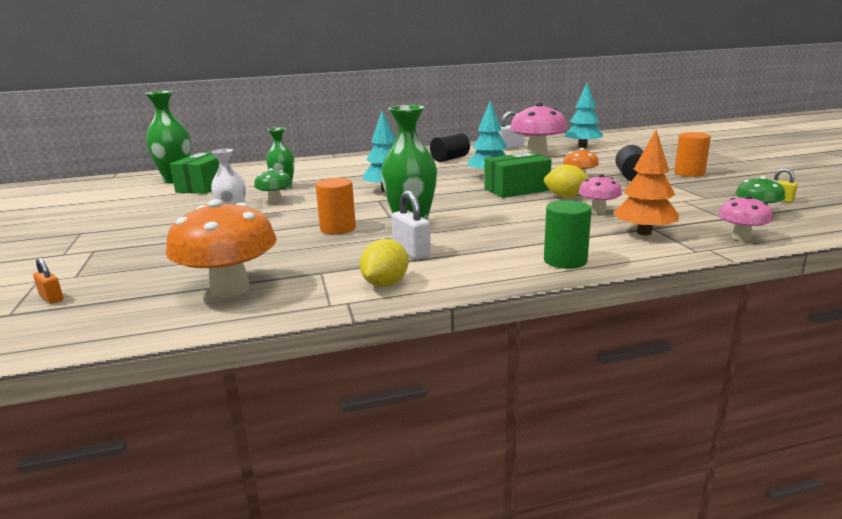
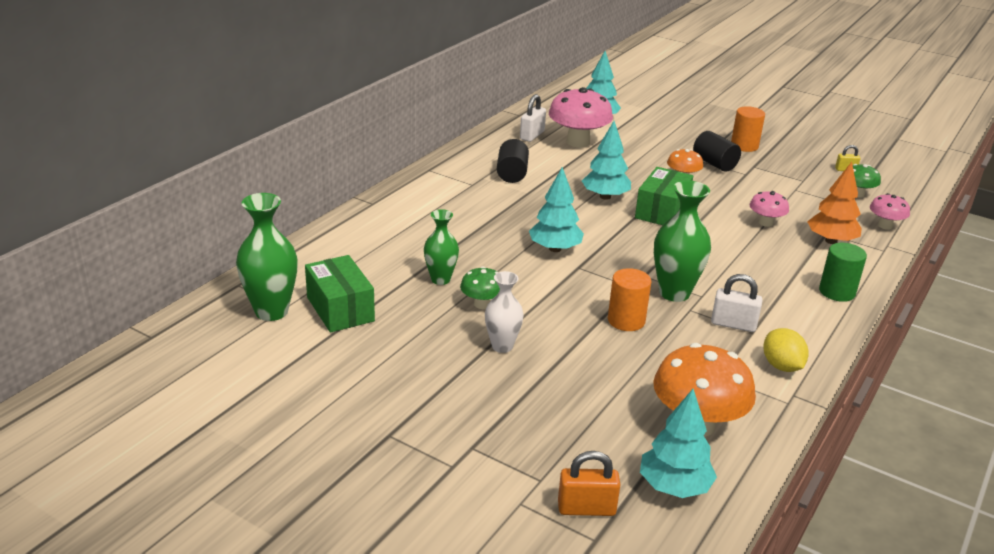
camera: 45 degrees left, 10 degrees up
(51, 298) = (586, 508): orange padlock -> orange padlock, size x1.64
(120, 312) = (674, 487): none -> turquoise tree
(566, 196) = (714, 210): yellow lemon -> none

